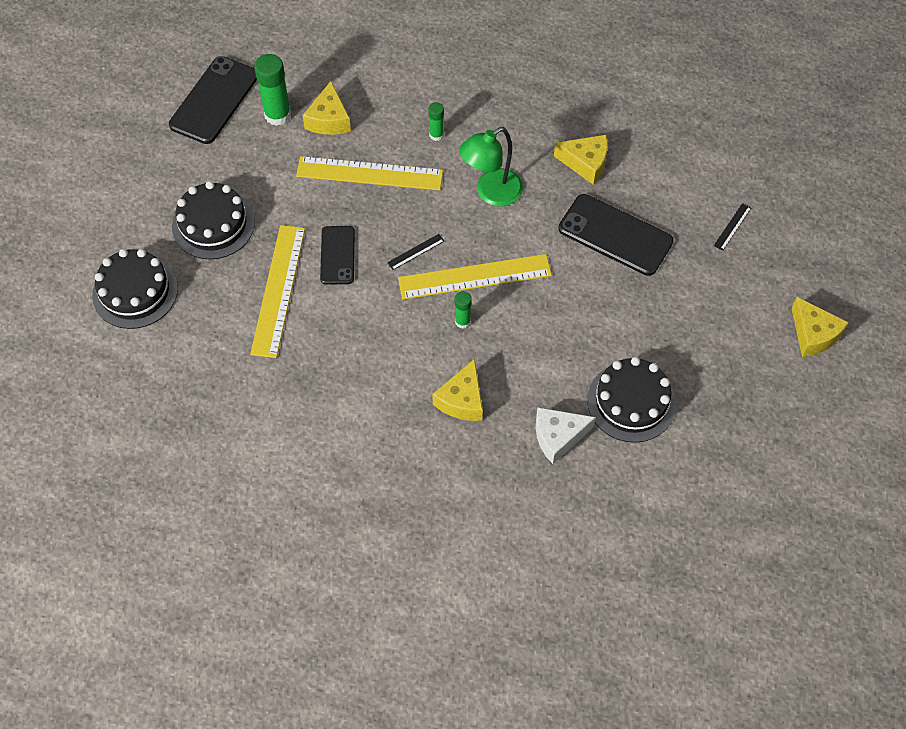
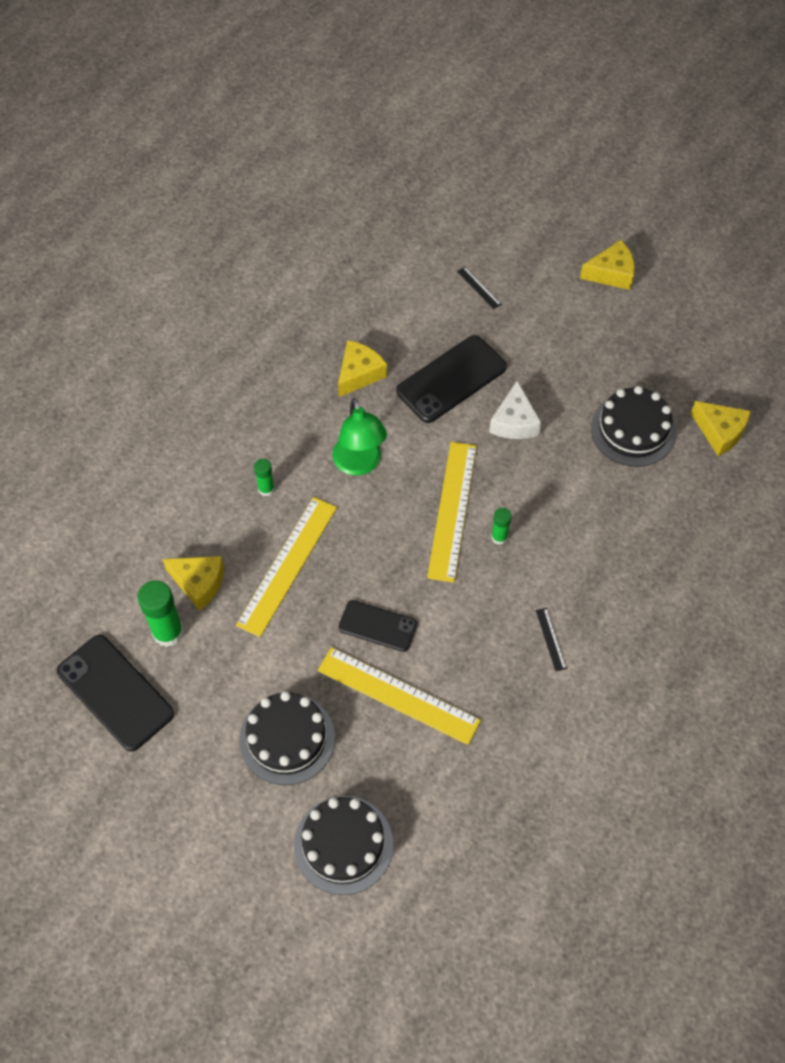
camera: 70 degrees left, 0 degrees up
(415, 252) = (402, 552): black ruler -> black ruler (550, 639)
(462, 400) = (586, 565): yellow cheese -> yellow cheese (720, 432)
(558, 437) = (650, 499): white cheese -> white cheese (514, 422)

